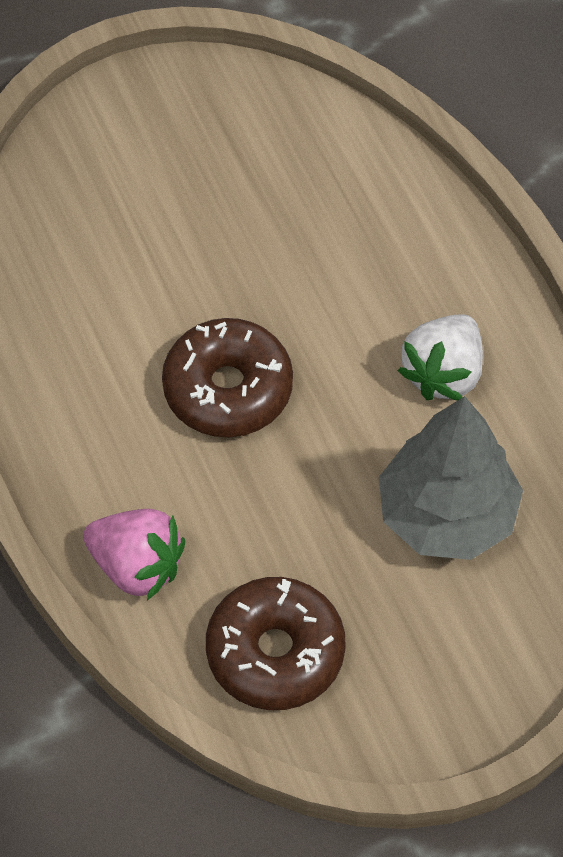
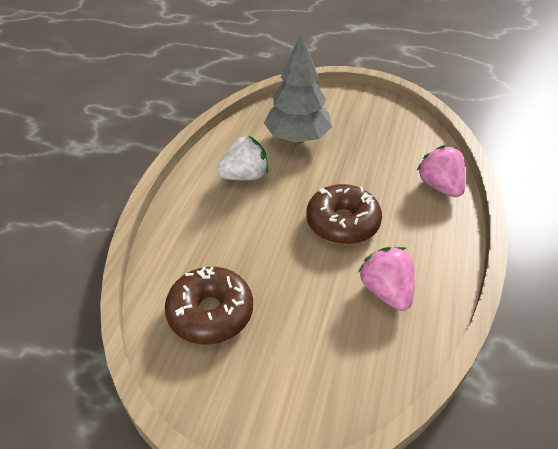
camera: 140 degrees left, 15 degrees down
(92, 322) = (386, 291): none -> pink strawberry
(275, 652) = (403, 137): brown donut -> brown donut (210, 313)

